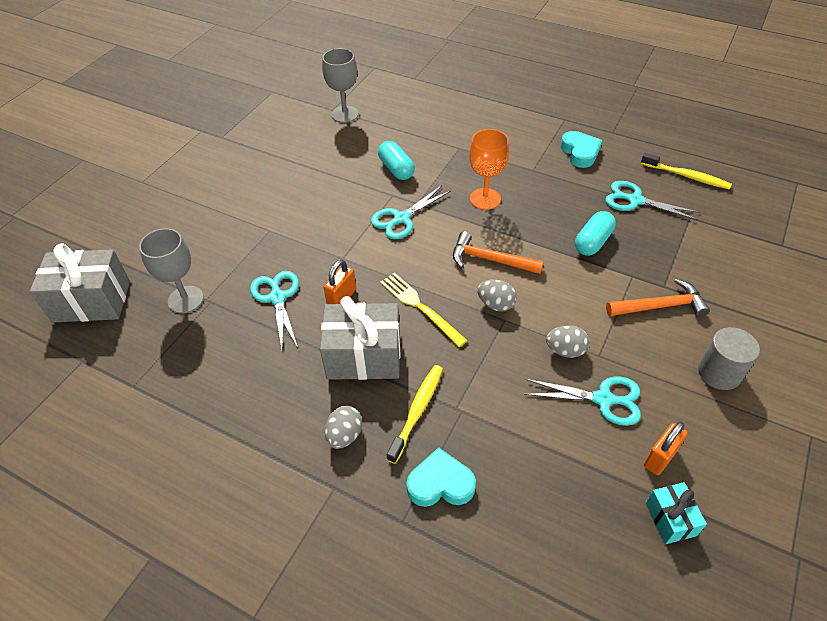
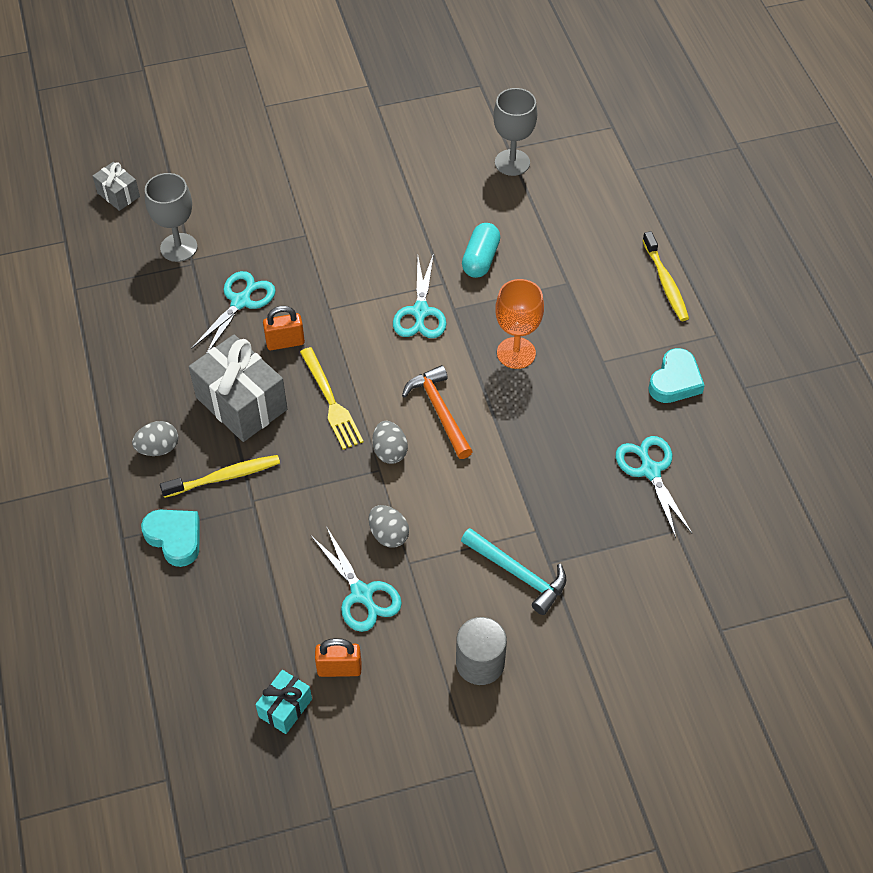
camera: 45 degrees right, 5 degrees up
(92, 301) = (118, 195): grey gift -> grey gift, size x0.52
(401, 218) = (420, 312): turquoise scissors -> turquoise scissors turned 90 degrees counterclockwise
(420, 307) = (331, 401): yellow fork -> yellow fork turned 150 degrees clockwise
(592, 242) = (549, 472): turquoise capsule -> none
(660, 306) = (518, 574): orange hammer -> turquoise hammer
(686, 176) = (742, 492): yellow toothbrush -> yellow toothbrush (665, 282)

